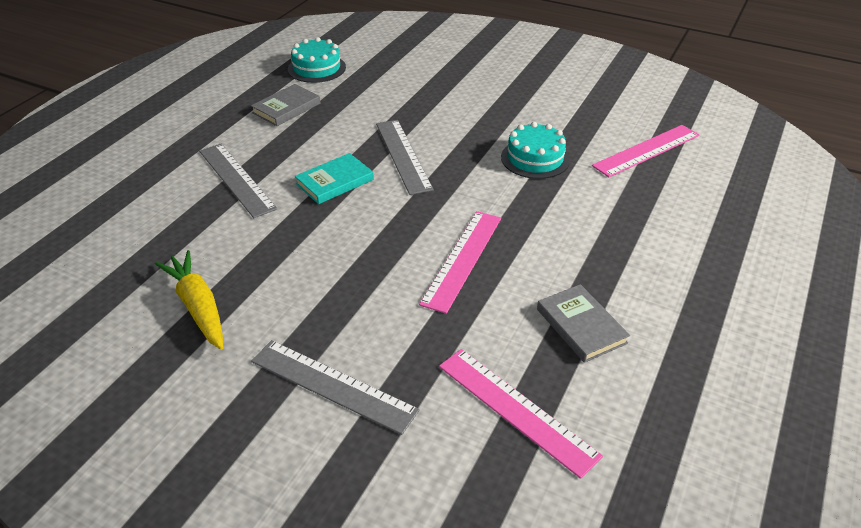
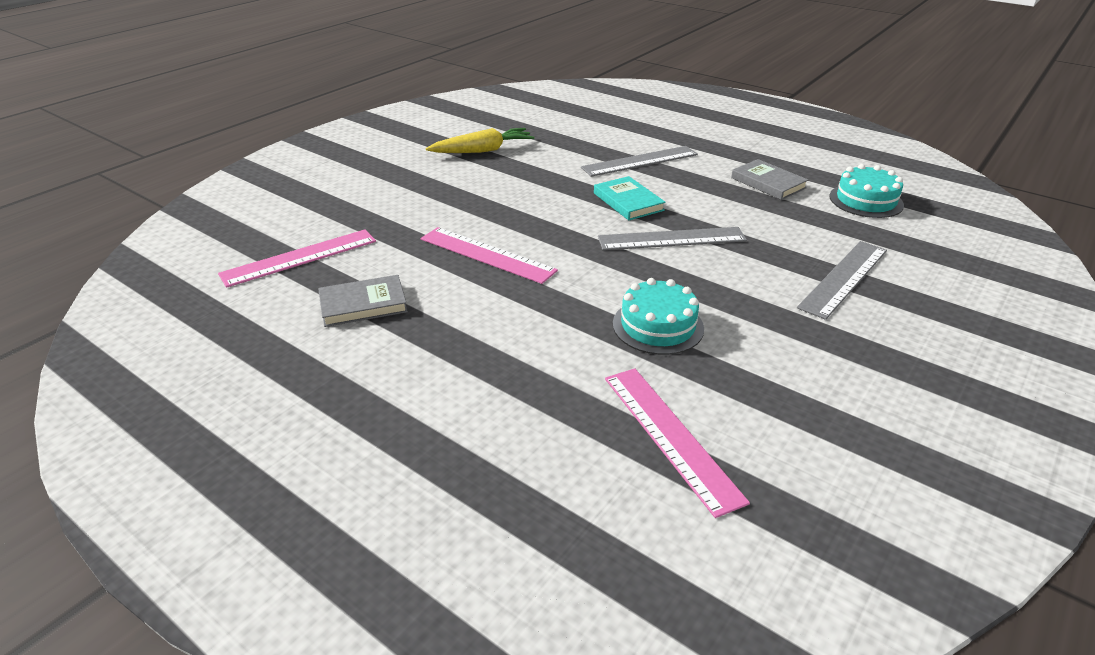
camera: 100 degrees right, 5 degrees down
(333, 385) = (377, 192): grey ruler -> grey ruler (844, 278)

